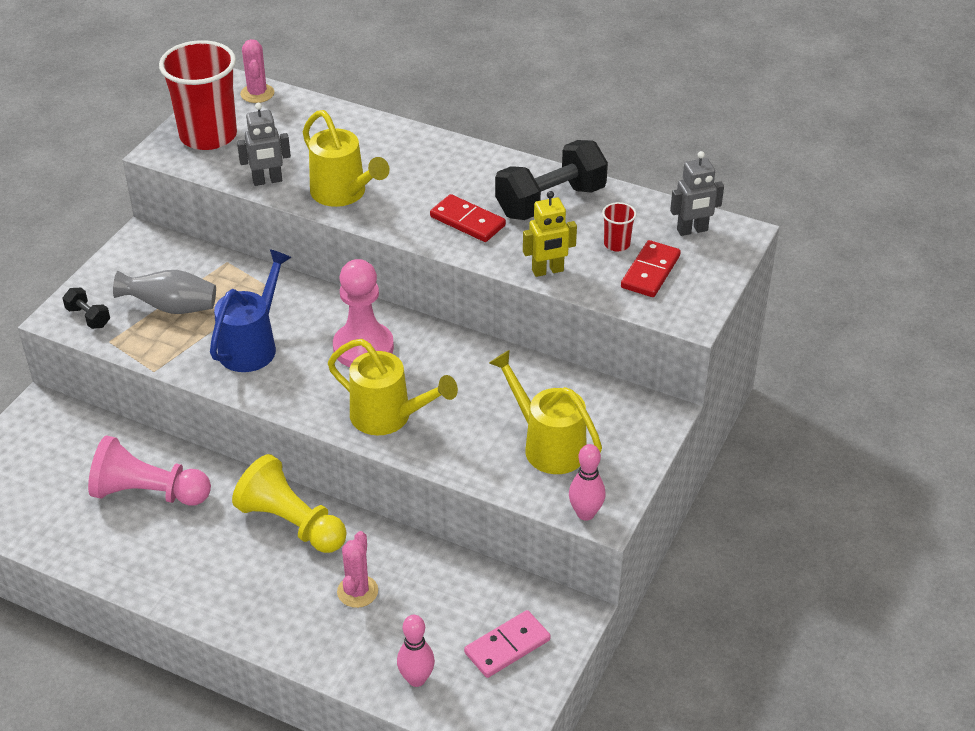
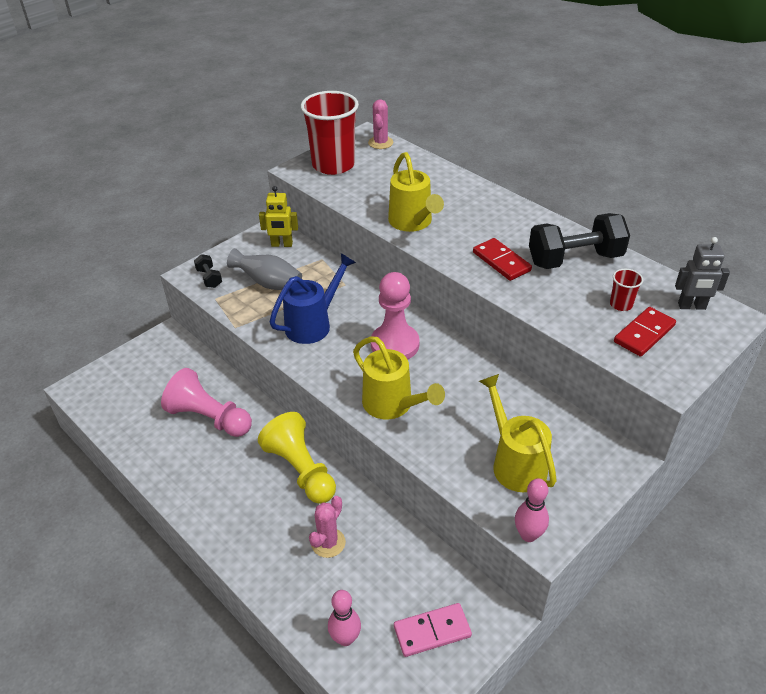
camera: 20 degrees right, 0 degrees up
(267, 181) = (361, 203): grey robot -> none
(547, 271) = (554, 314): yellow robot -> yellow robot (282, 244)

